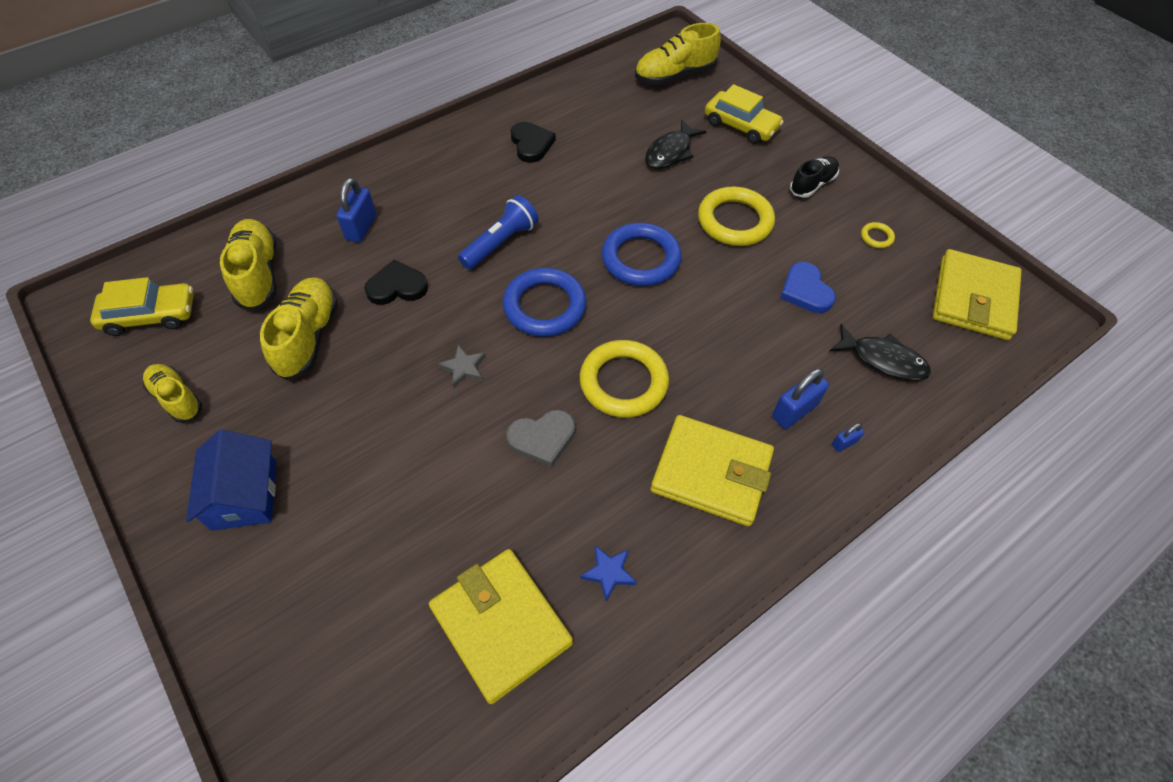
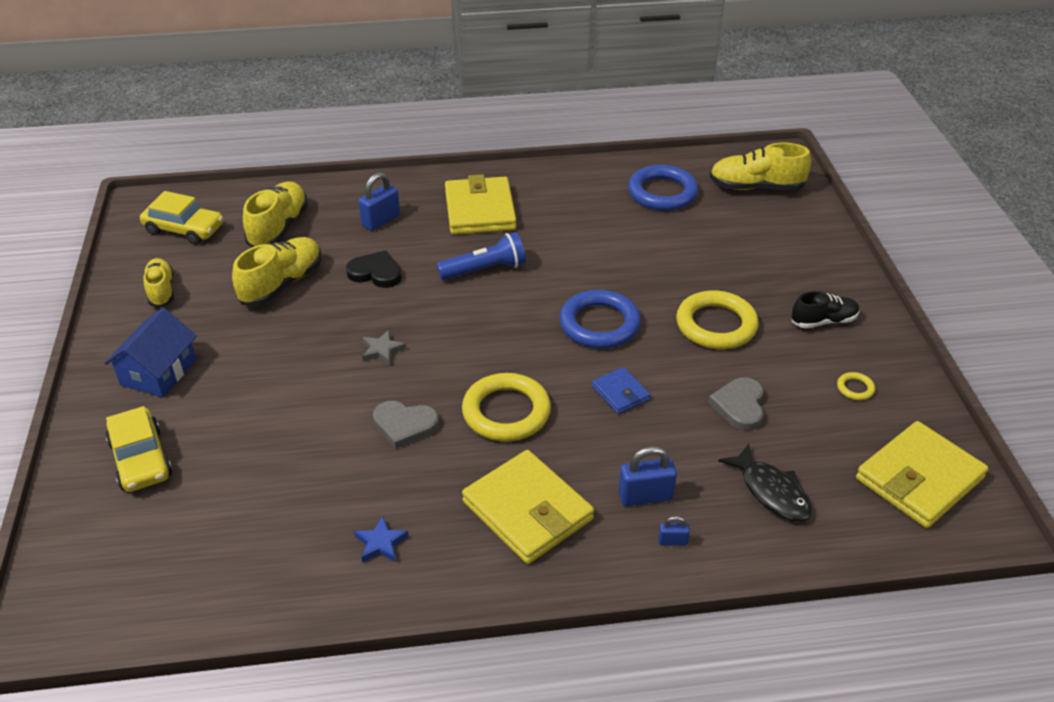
camera: 30 degrees right, 15 degrees down
(501, 625) = (269, 540): yellow wallet -> yellow wallet (480, 210)
(531, 144) = (572, 203): black heart -> none
(544, 306) = (484, 330): blue ring -> blue ring (662, 193)
(670, 152) = (699, 249): black fish -> none
(705, 320) = (620, 393): none -> blue wallet
(741, 125) = (789, 248): yellow car -> yellow car (141, 459)
(805, 291) = (739, 406): blue heart -> grey heart

